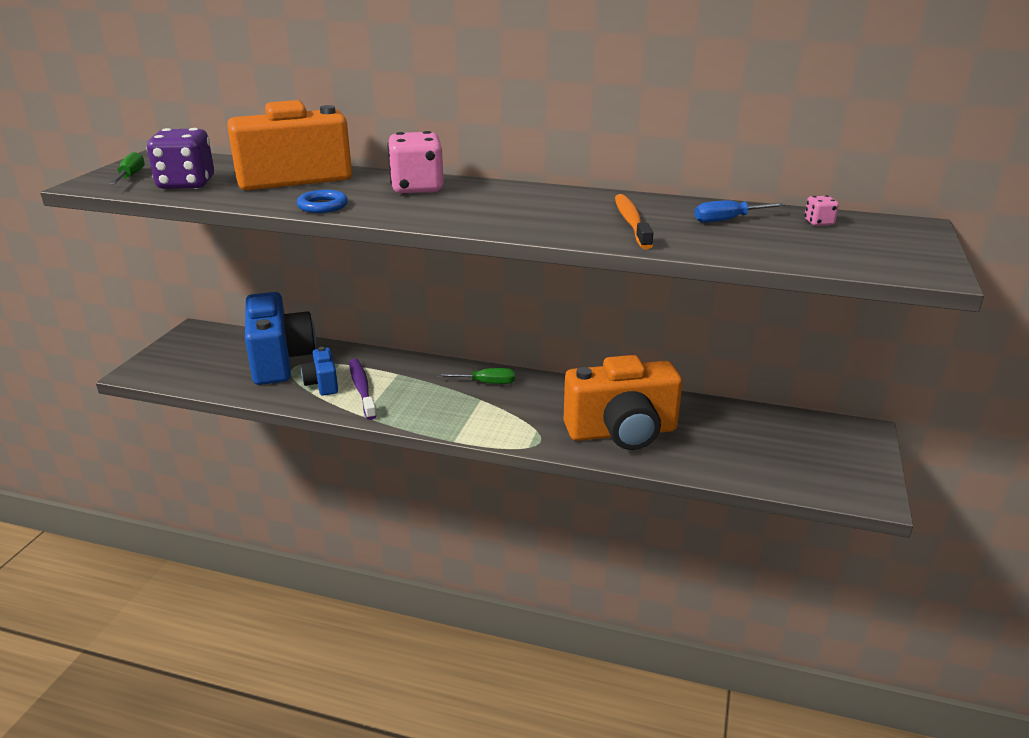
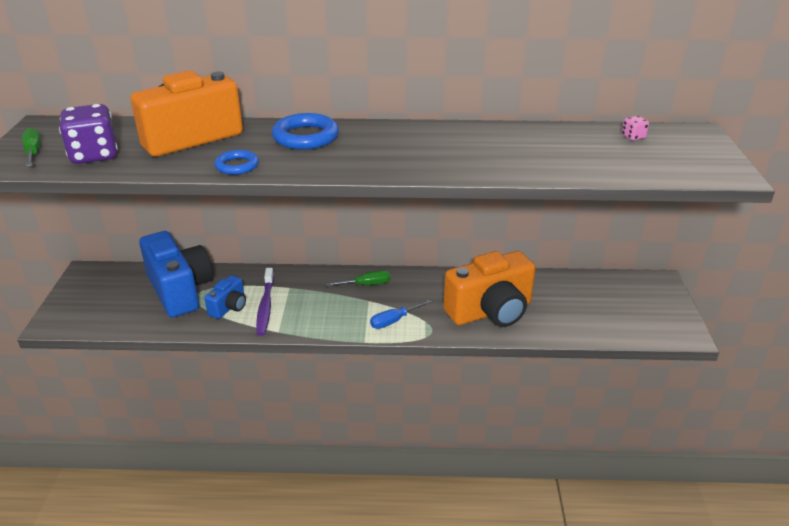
camera: 15 degrees left, 5 degrees up
(322, 384) = (229, 307): blue camera -> blue camera turned 120 degrees counterclockwise
(362, 389) = (265, 306): purple toothbrush -> purple toothbrush turned 150 degrees counterclockwise
(417, 188) = (305, 137): pink dice -> blue ring
(631, 222) = (498, 153): orange toothbrush -> none
(728, 220) = (568, 142): blue screwdriver -> blue screwdriver (394, 321)

